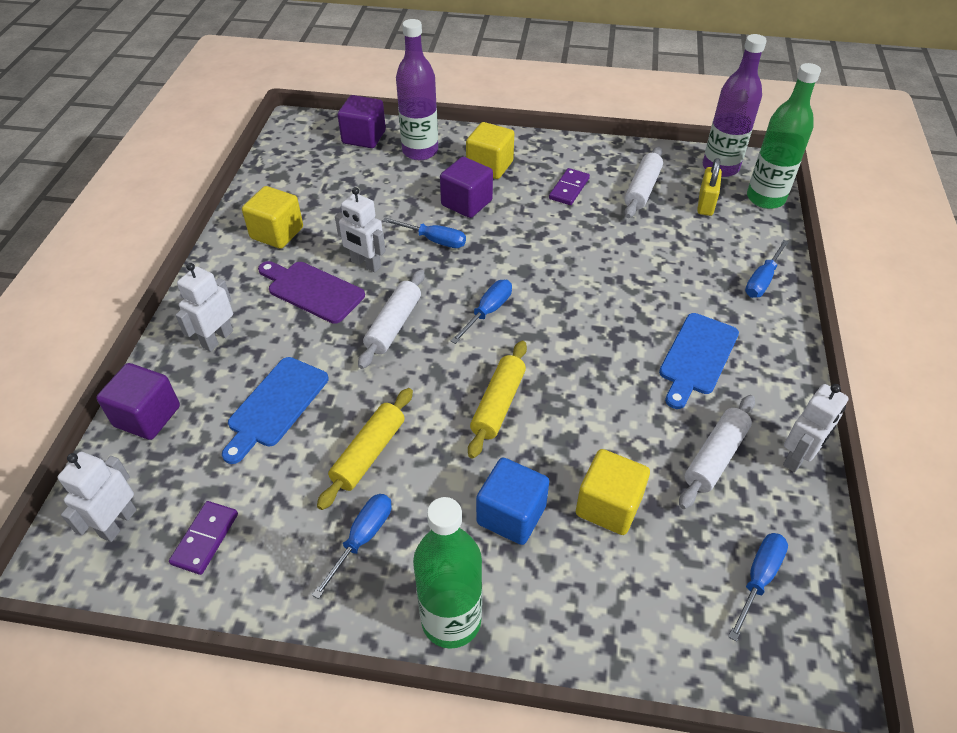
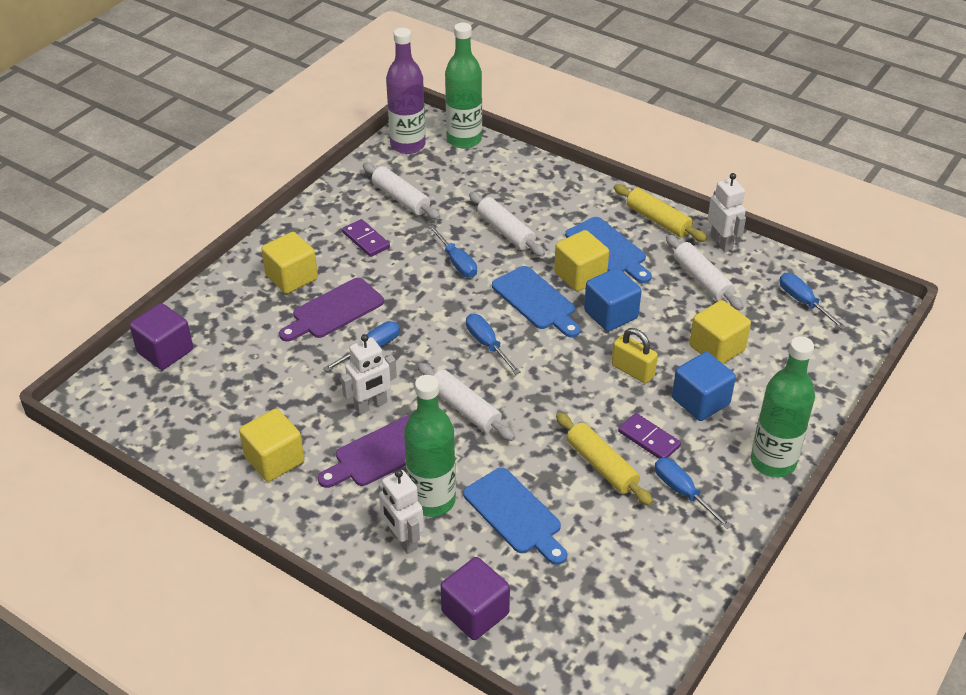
camera: 65 degrees left, 5 degrees down
(118, 523) = (592, 653): white robot -> none
(205, 539) = (637, 593): purple domino -> purple domino (648, 439)
(270, 342) = (432, 500): none -> green bottle
(420, 151) = (227, 317): purple bottle -> none
(466, 203) = (334, 311): purple cube -> purple cutting board
(498, 404) = (593, 373): yellow rolling pin -> yellow rolling pin (658, 220)
(573, 326) = (536, 301): none -> blue cutting board
(596, 391) = (611, 314): none -> blue cube
(637, 347) = (580, 275): none -> yellow cube
(657, 271) = (505, 231): none -> white rolling pin
(706, 204) = (446, 172): yellow padlock -> yellow padlock (632, 371)
(762, 280) = (552, 183): blue screwdriver -> blue screwdriver (457, 262)

